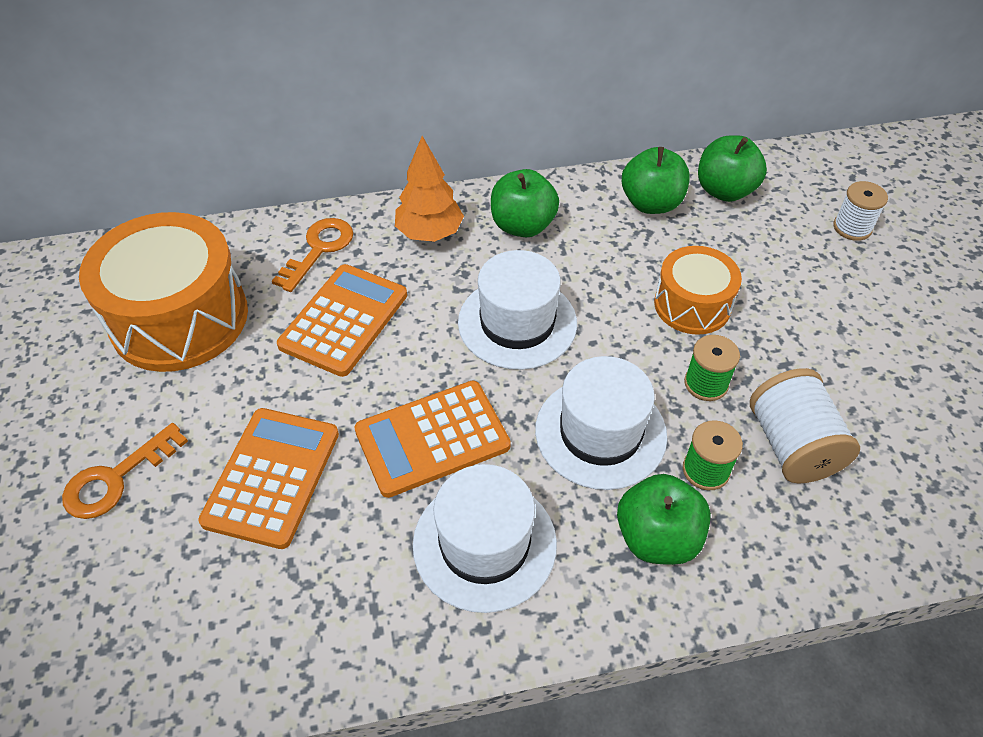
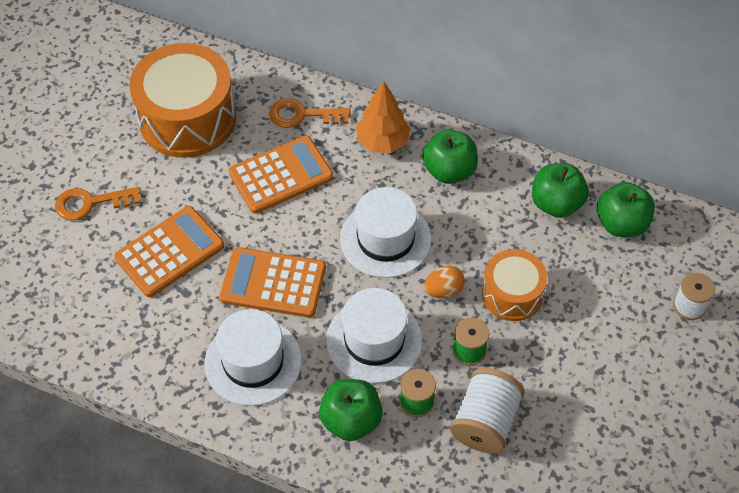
camera: 35 degrees right, 5 degrees up
(319, 250) = (302, 115): orange key -> orange key turned 150 degrees counterclockwise
(623, 339) = (443, 290): none -> orange egg

